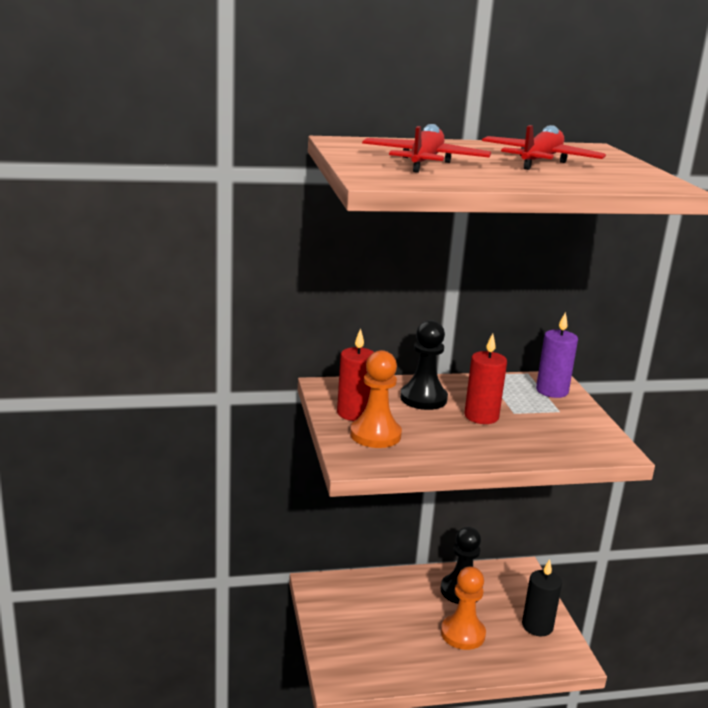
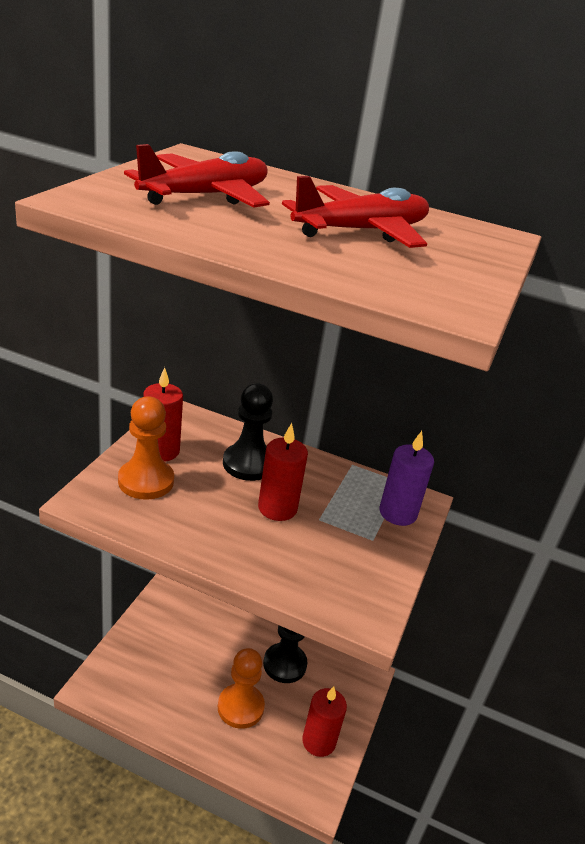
camera: 30 degrees right, 10 degrees up
(537, 626) = (319, 741): black candle -> red candle

